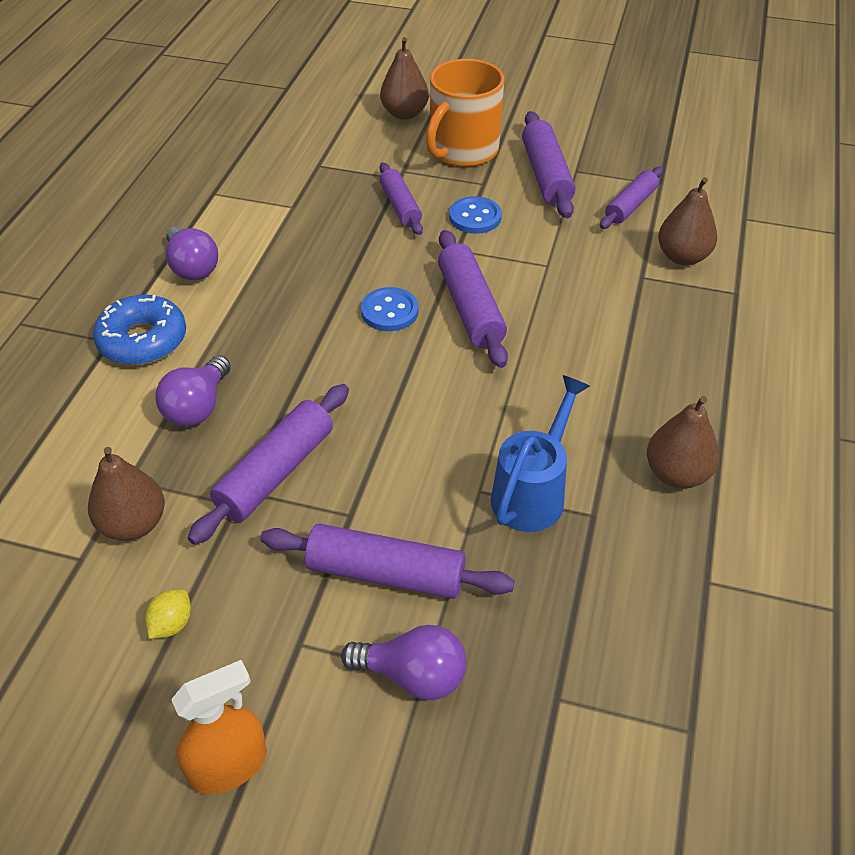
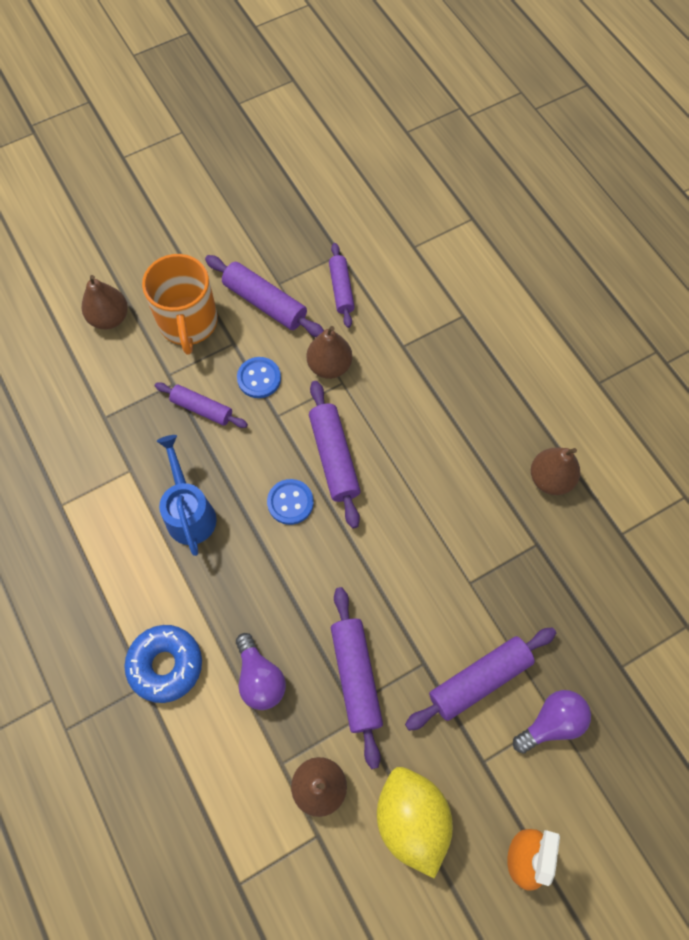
camera: 45 degrees left, 20 degrees up
(172, 624) = (411, 819): yellow lemon -> yellow lemon, size x2.45
(192, 267) = (125, 580): purple light bulb -> none
(470, 308) = (334, 457): purple rolling pin -> purple rolling pin turned 45 degrees clockwise
(533, 492) = (496, 558): blue watering can -> blue watering can (189, 512)
(682, 257) = (410, 310): brown pear -> brown pear (329, 366)

